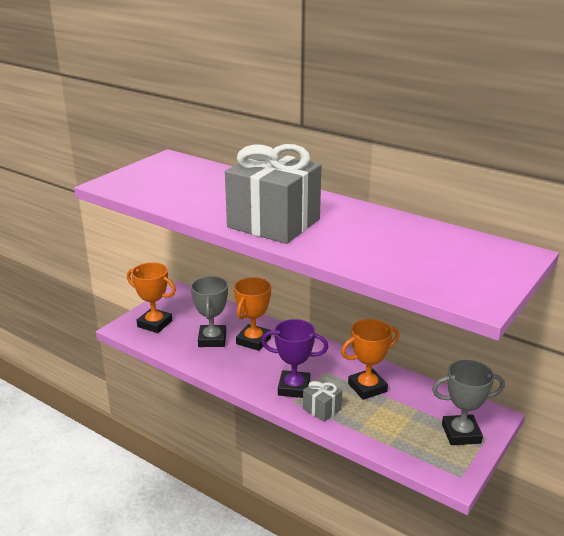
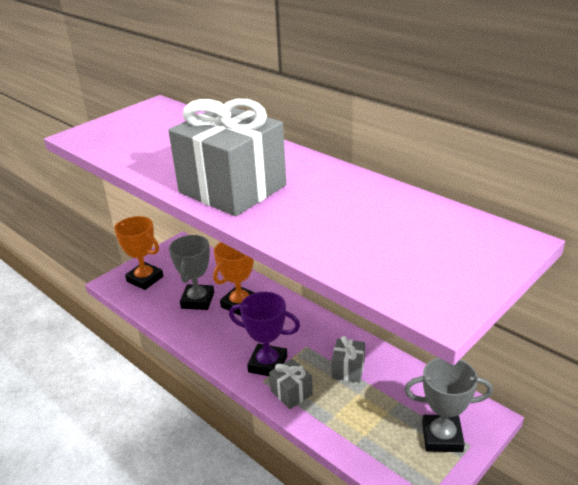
camera: 10 degrees right, 5 degrees up
(367, 388) = (348, 369): orange trophy -> grey gift

